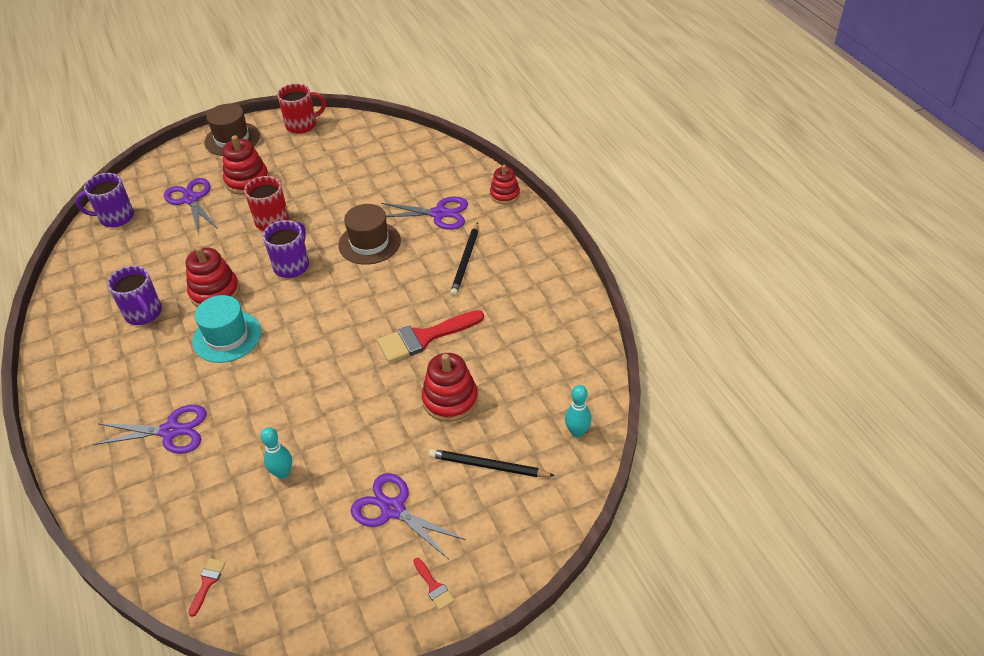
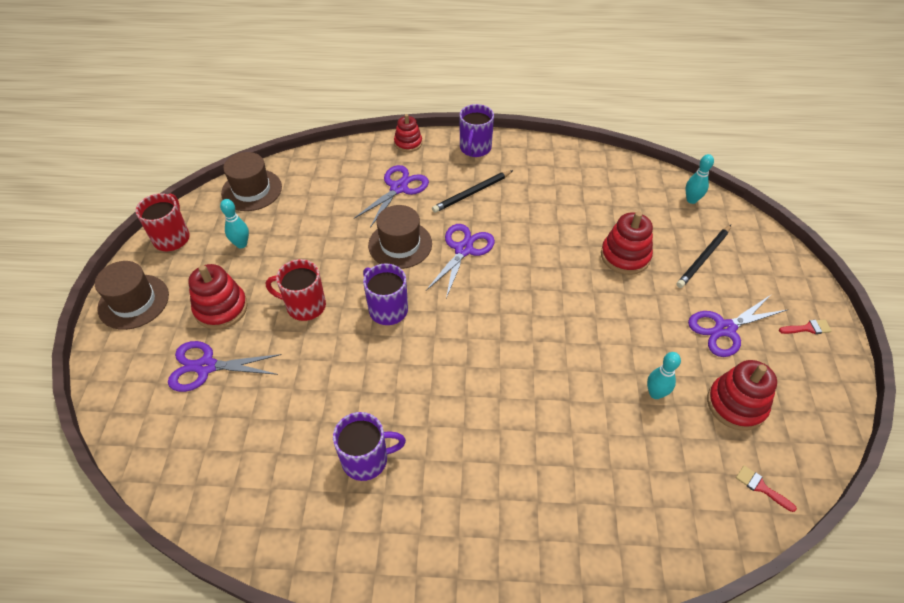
camera: 65 degrees left, 5 degrees up
(115, 217) = (169, 452): purple mug -> purple mug (475, 148)
(171, 431) = (559, 474): purple scissors -> purple scissors (463, 250)
(215, 292) = (379, 384): red stacking toy -> red stacking toy (736, 404)
(227, 337) = (454, 390): turquoise hat -> none
(316, 160) = (241, 244): none -> turquoise bowling pin
(379, 137) = (251, 190): none -> brown hat
(424, 337) = (546, 248): red brush -> none
(465, 261) = (472, 193): black pencil -> black pencil turned 105 degrees clockwise

